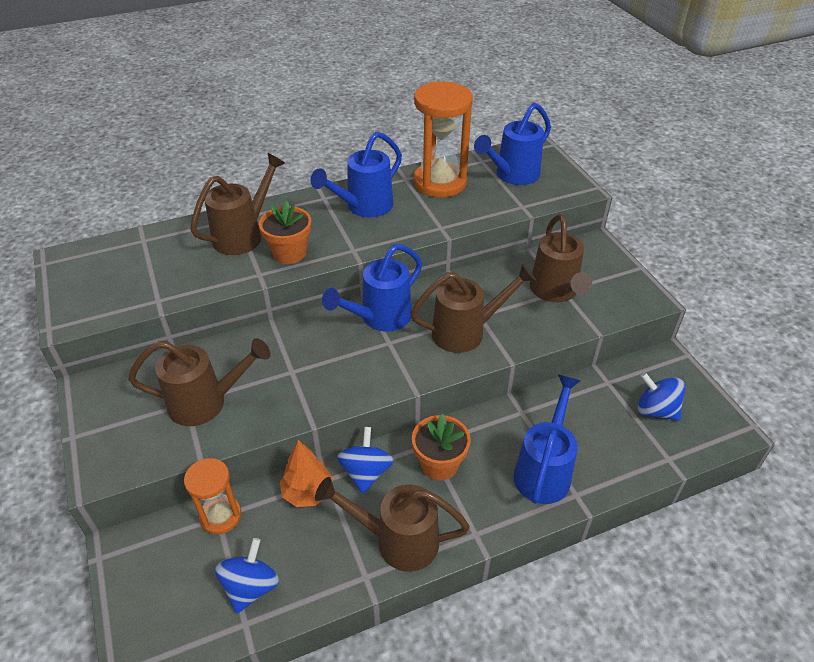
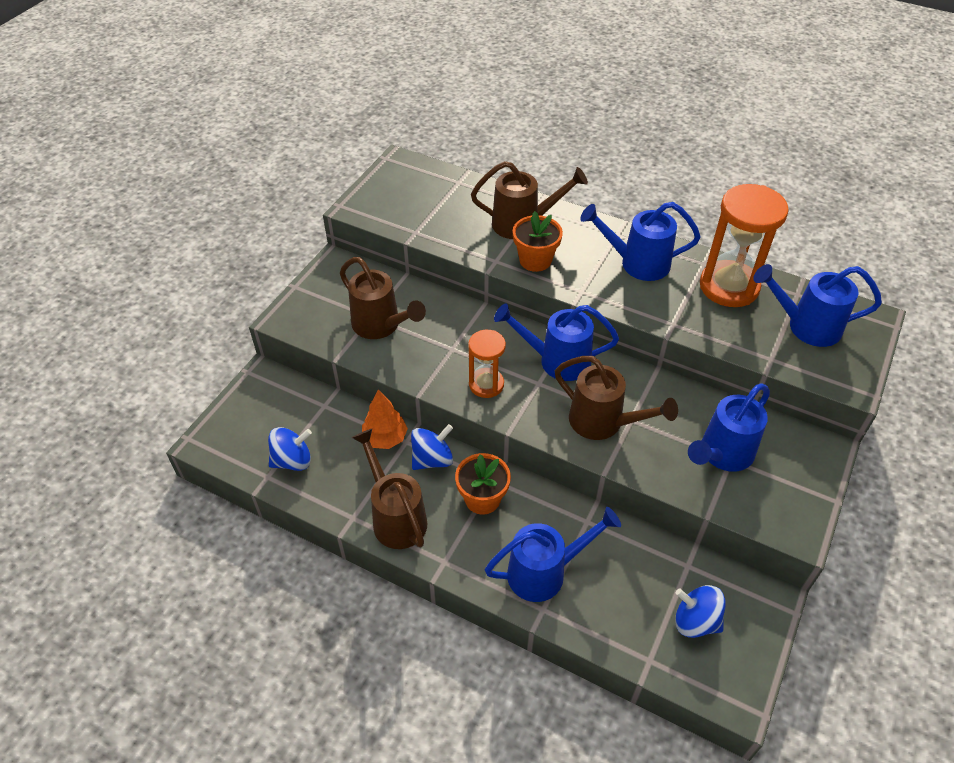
camera: 50 degrees right, 5 degrees up
(220, 516) = (326, 406): orange hourglass -> orange hourglass (486, 384)
(555, 291) = (722, 454): brown watering can -> blue watering can
(656, 410) = (695, 621): blue spinning top -> blue spinning top turned 60 degrees counterclockwise

